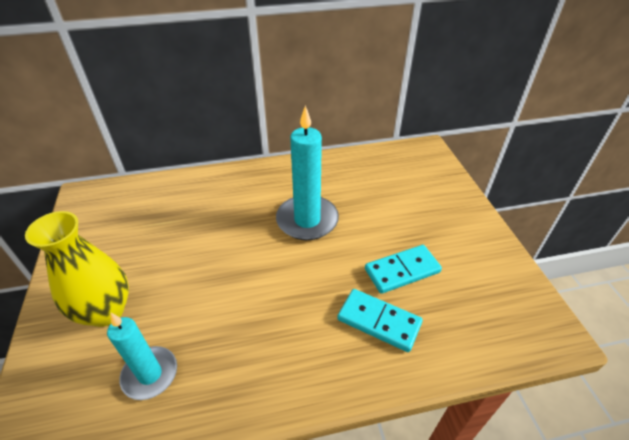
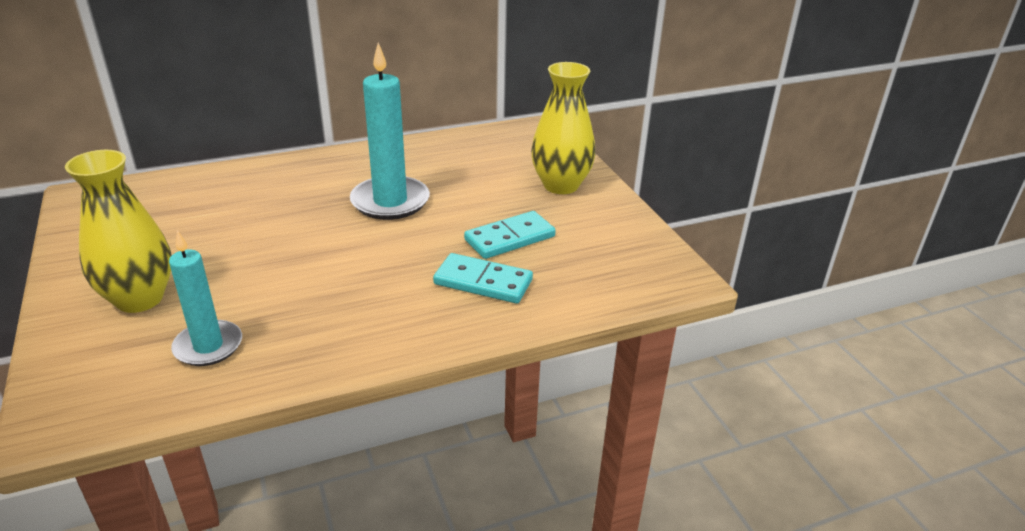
camera: 10 degrees left, 10 degrees down
(444, 213) = (560, 185): none -> yellow vase

